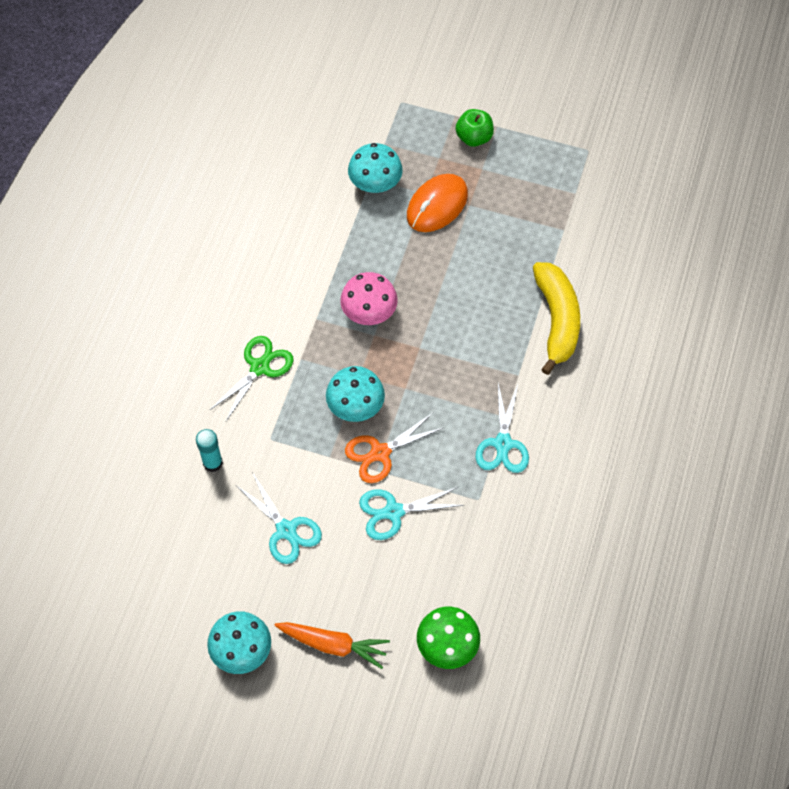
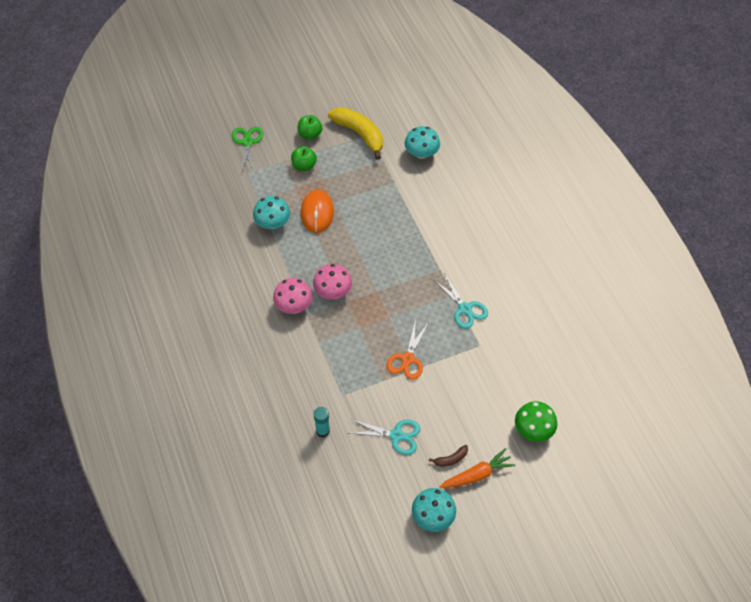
camera: 40 degrees left, 5 degrees down
(260, 367) = (300, 362): green scissors -> green scissors (247, 142)
(311, 297) = (293, 305): none -> pink mushroom
(321, 604) = (451, 459): none -> brown banana
(355, 406) = (371, 344): turquoise mushroom -> turquoise mushroom (421, 153)
(393, 512) = (443, 383): turquoise scissors -> none
(516, 103) = (310, 134): none -> green apple
(557, 320) = (433, 229): yellow banana -> yellow banana (359, 134)

